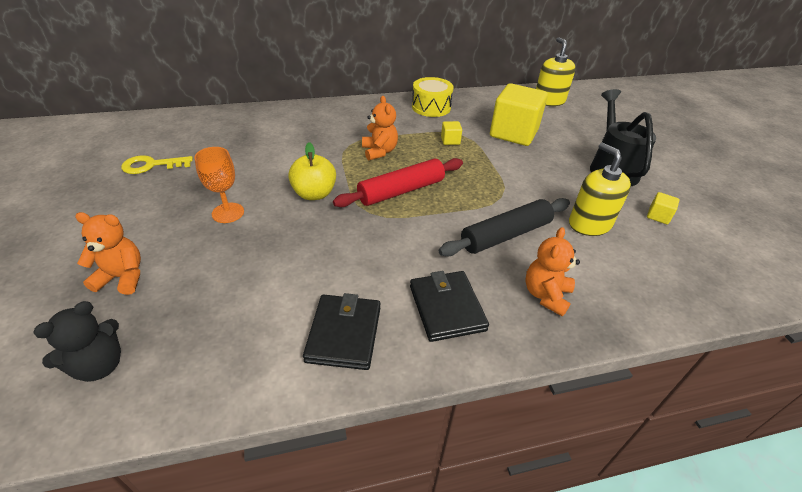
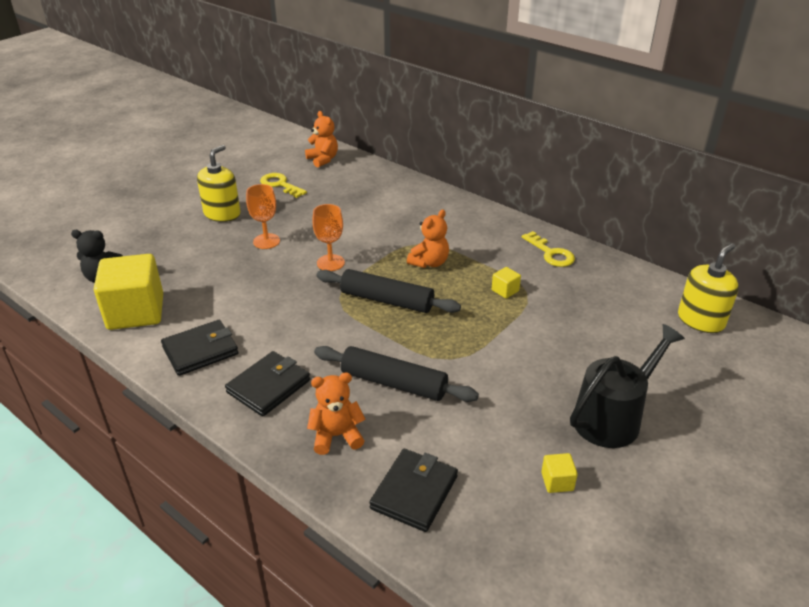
camera: 55 degrees right, 5 degrees down
(122, 277) = (170, 242): orange teddy bear -> orange teddy bear (323, 159)
(314, 194) = (330, 263): yellow apple -> orange goblet
(401, 191) = (387, 300): red rolling pin -> black rolling pin
(431, 107) = (550, 253): yellow drum -> yellow key
(513, 133) = (581, 323): yellow cube -> yellow cube (136, 312)
(589, 224) = (476, 432): yellow soap dispenser -> yellow soap dispenser (222, 214)
(636, 283) = (414, 492): none -> black wallet

